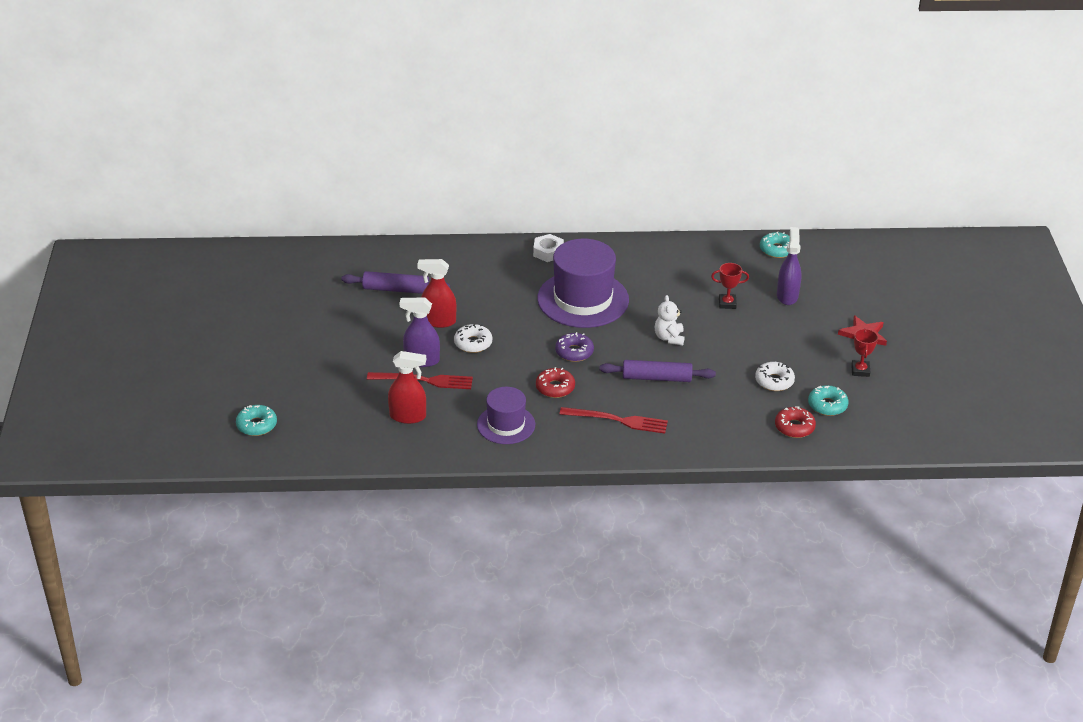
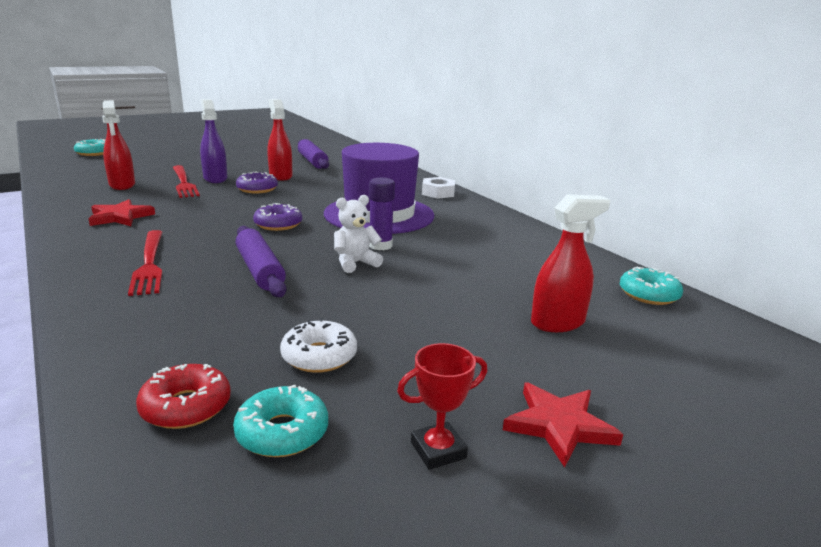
camera: 60 degrees right, 15 degrees down
(473, 343) = (257, 189): white donut -> purple donut
(506, 424) = (120, 217): purple hat -> red star
(555, 388) = (202, 226): red donut -> none
(646, 318) = (380, 246): none -> purple glue stick
(727, 303) = (475, 284): red trophy -> none
(787, 296) = (558, 323): purple spray bottle -> red spray bottle

